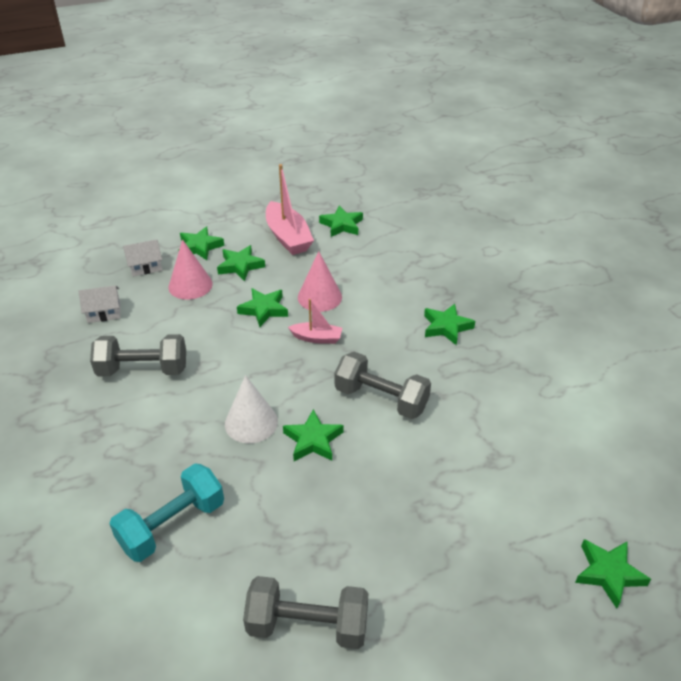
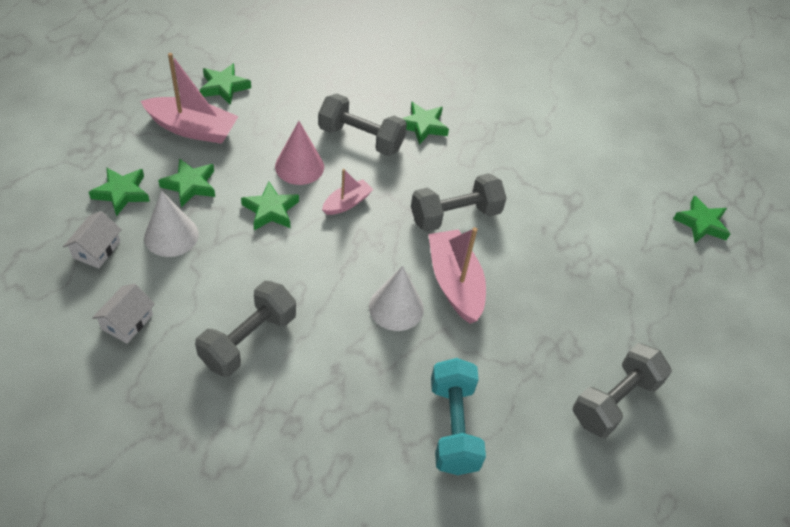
camera: 55 degrees left, 10 degrees up
(190, 285) = (171, 235): pink cone -> white cone
(313, 440) = (455, 283): green star -> pink boat
(387, 306) = (361, 138): none -> grey dumbbell

